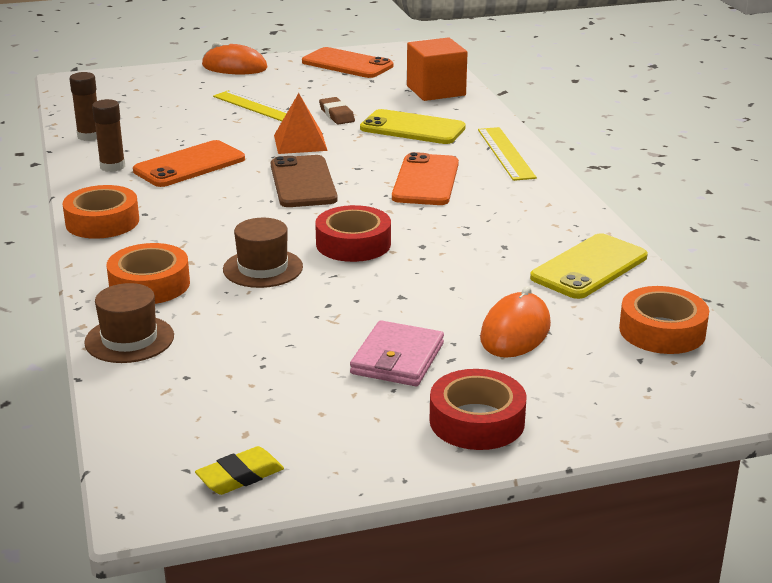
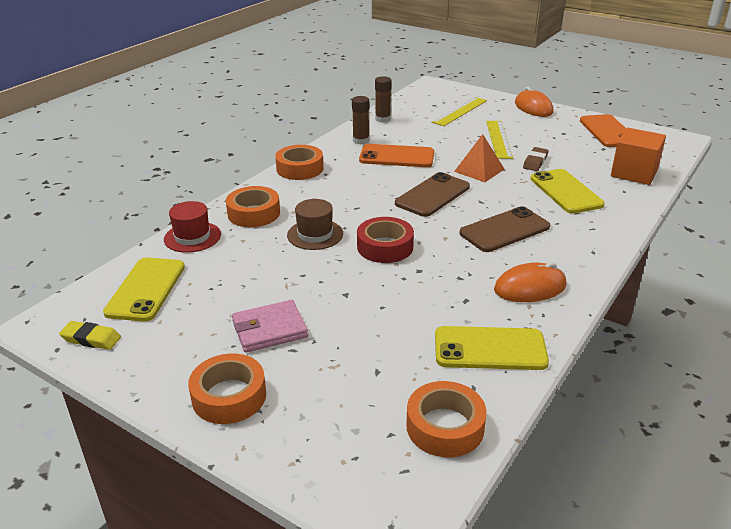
camera: 50 degrees right, 5 degrees up
(129, 339) = (192, 237): brown hat -> red hat
(194, 407) = (146, 289): none -> yellow phone
(425, 180) = (504, 230): orange phone -> brown phone
(477, 421) = (229, 396): red tape -> orange tape
(506, 153) = (596, 238): yellow ruler -> yellow ruler (460, 111)
(515, 332) = (358, 359): orange mouse -> orange mouse (530, 288)

